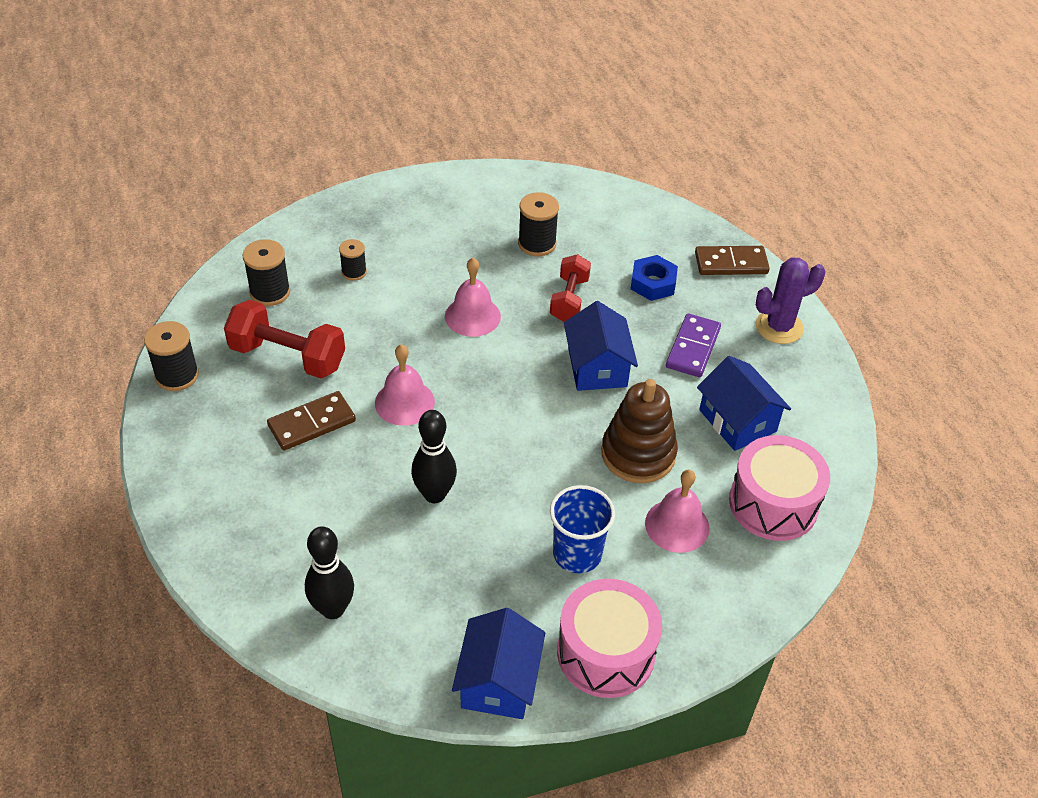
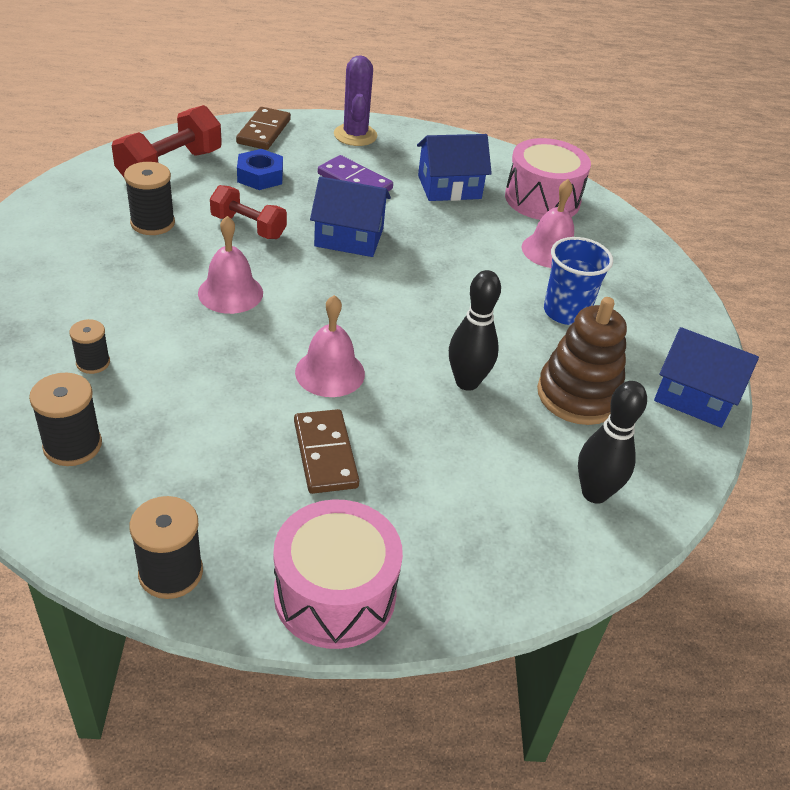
camera: 75 degrees left, 5 degrees down
(287, 357) = (203, 452): red dumbbell -> red dumbbell (170, 167)
(606, 653) = (672, 326): pink drum -> pink drum (335, 594)
(638, 454) = (465, 246): brown stacking toy -> brown stacking toy (578, 395)

